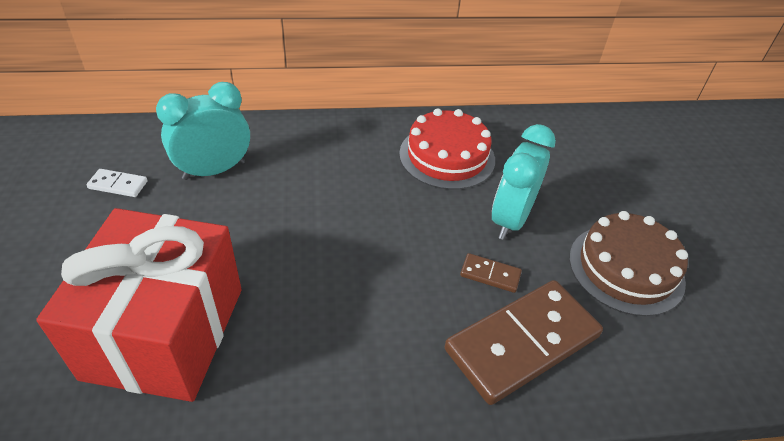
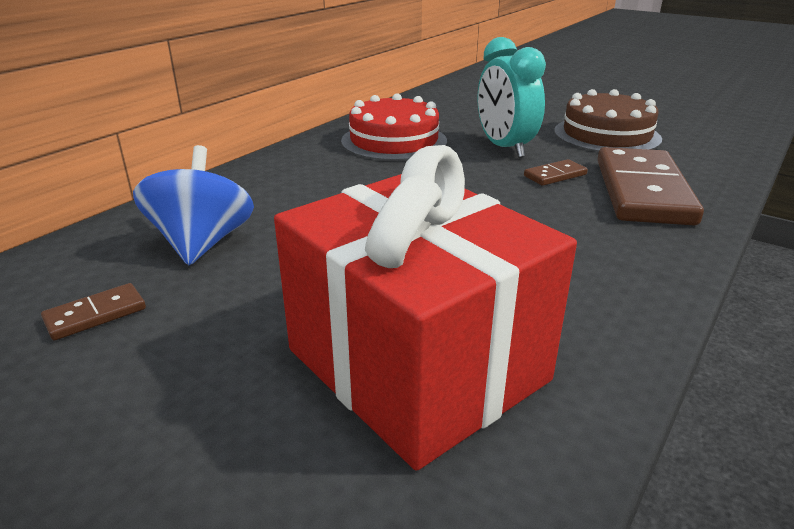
camera: 45 degrees left, 15 degrees down
(118, 185) = (95, 314): white domino -> brown domino
(214, 170) = (202, 243): turquoise clock -> blue spinning top

